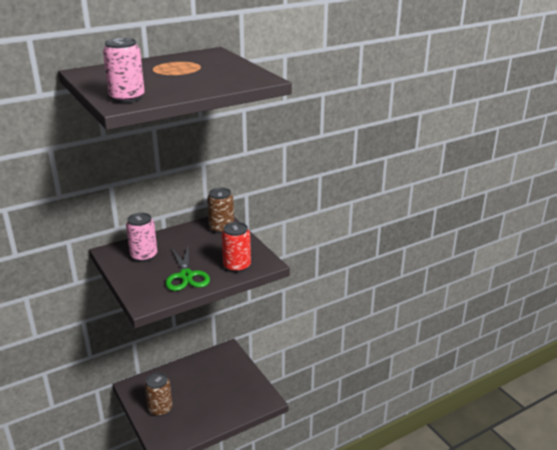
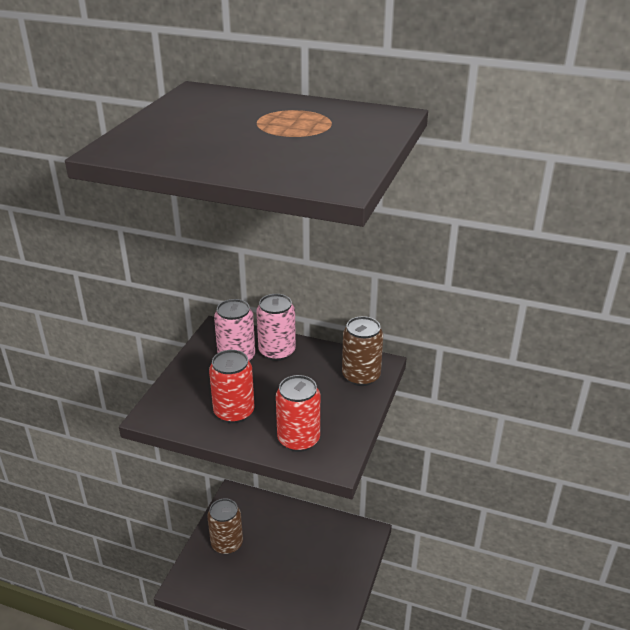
camera: 50 degrees right, 5 degrees up
(127, 98) = (139, 144): pink can -> pink can (277, 351)
(186, 276) = (234, 412): green scissors -> red can

